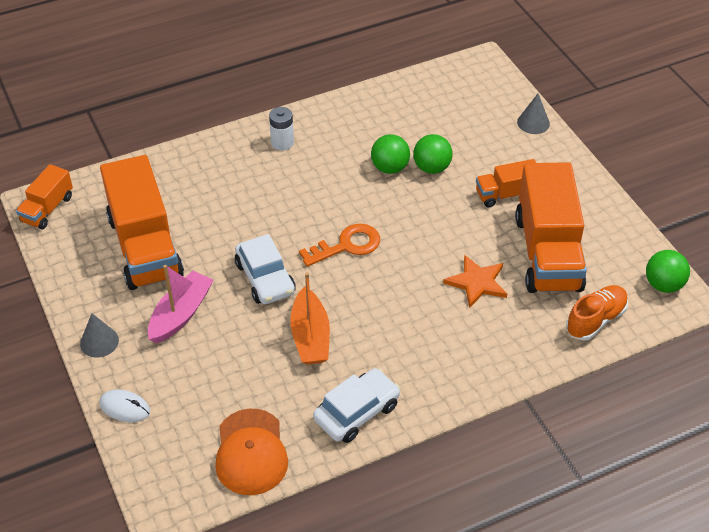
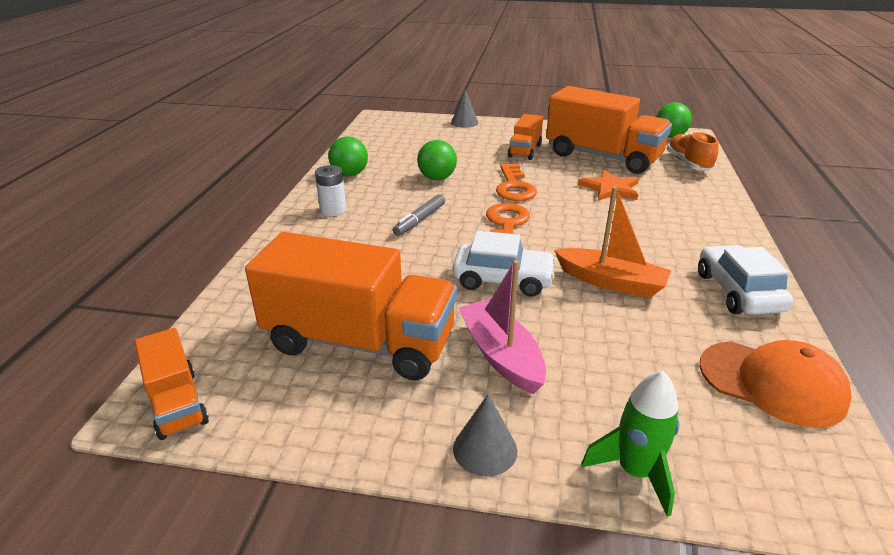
camera: 55 degrees left, 15 degrees down
(125, 408) = (635, 472): white mouse -> green rocket
(309, 195) = (419, 220): none -> grey marker
(418, 221) = (514, 187): none -> orange key
(431, 168) = (460, 164): green ball -> green ball (350, 174)

